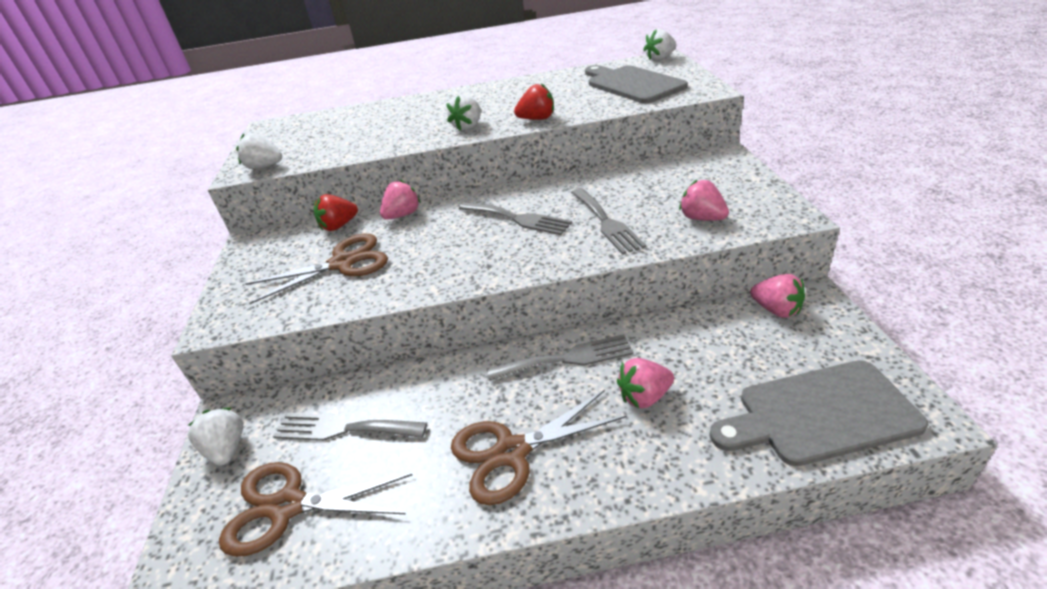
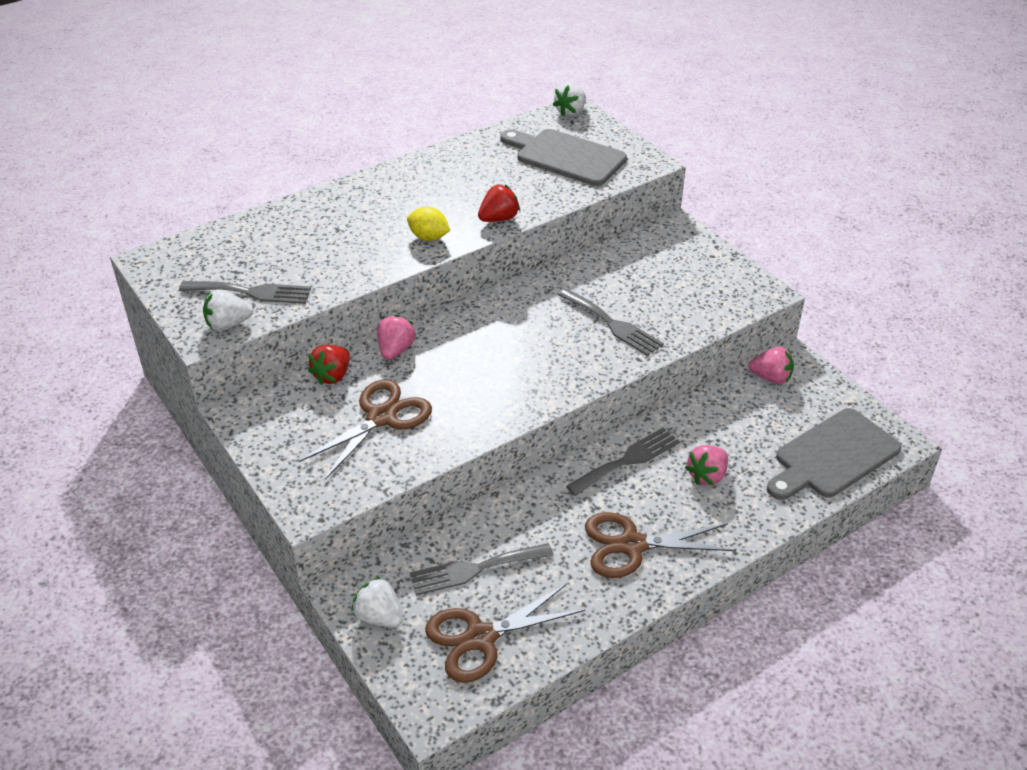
camera: 30 degrees left, 5 degrees up
(468, 127) = (429, 237): white strawberry -> yellow lemon
(512, 452) = (632, 545): brown scissors -> brown scissors turned 45 degrees clockwise
(518, 219) = (524, 334): grey fork -> grey fork (251, 292)
(702, 218) = (694, 306): pink strawberry -> none

